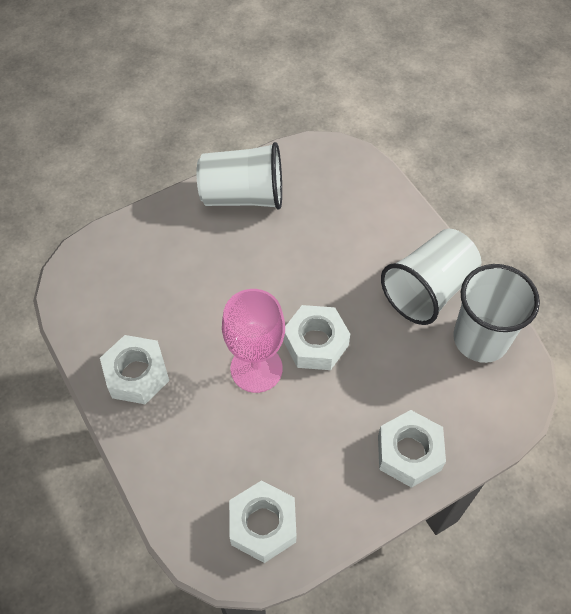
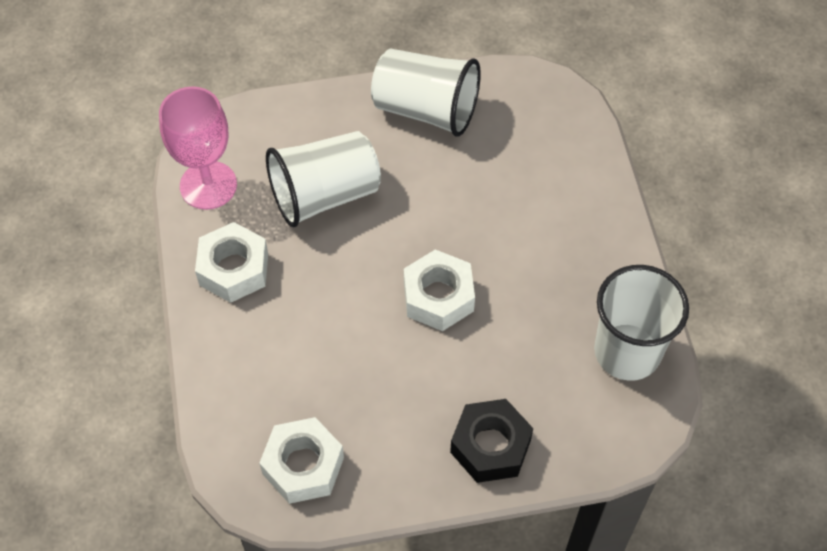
camera: 20 degrees right, 0 degrees up
(256, 368) = (362, 303): pink goblet -> pink goblet (208, 185)
(409, 453) = (490, 446): white nut -> black nut
(428, 290) = (591, 278): white cup -> white cup (325, 195)

